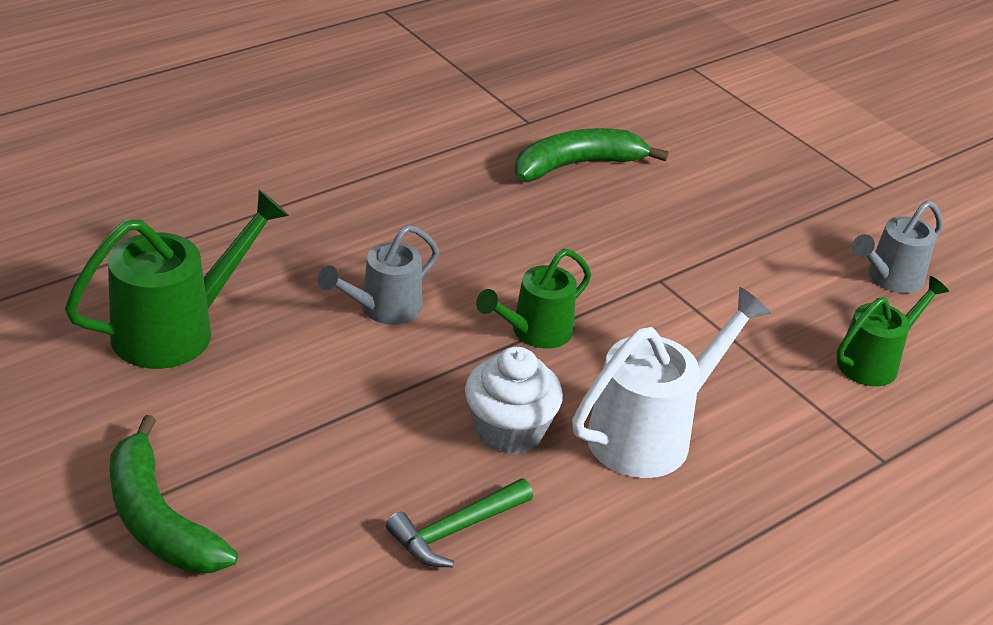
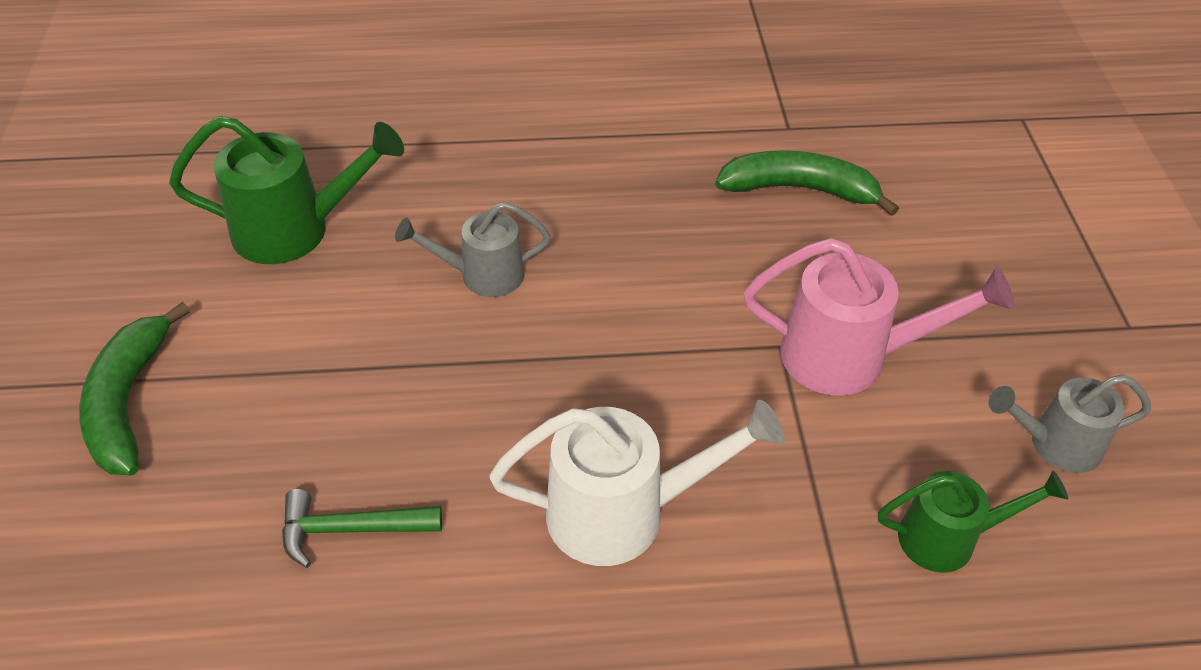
camera: 35 degrees right, 10 degrees up
(509, 430) = (488, 448): white cupcake -> none
(534, 332) = (602, 354): green watering can -> none
(715, 270) = (850, 357): none -> pink watering can

